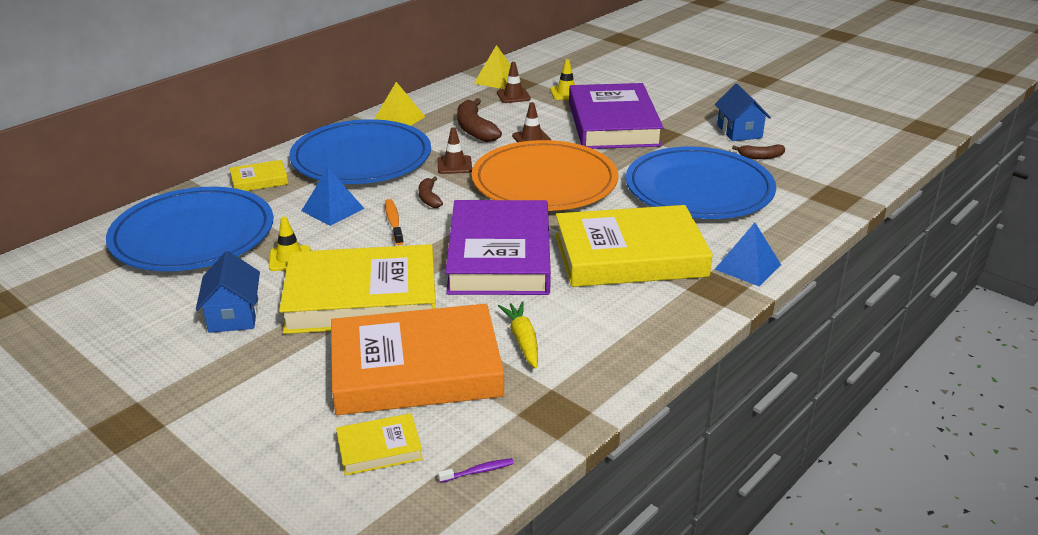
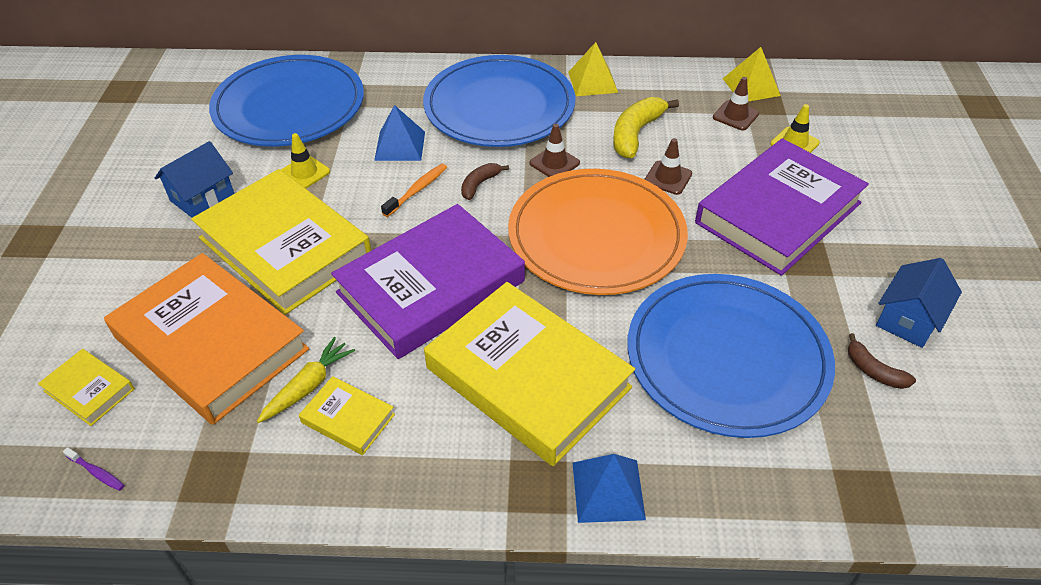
camera: 50 degrees right, 15 degrees up
(259, 180) = (401, 82): yellow book -> yellow book (348, 418)
(475, 129) = (636, 134): brown banana -> yellow banana

